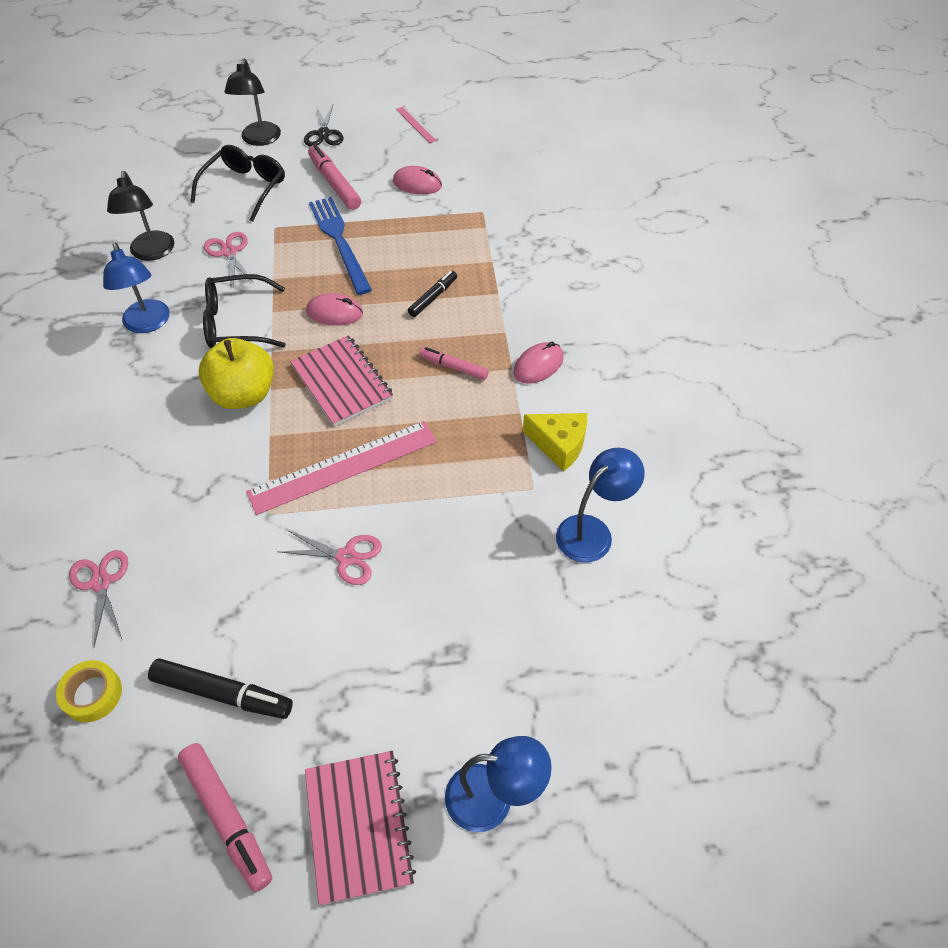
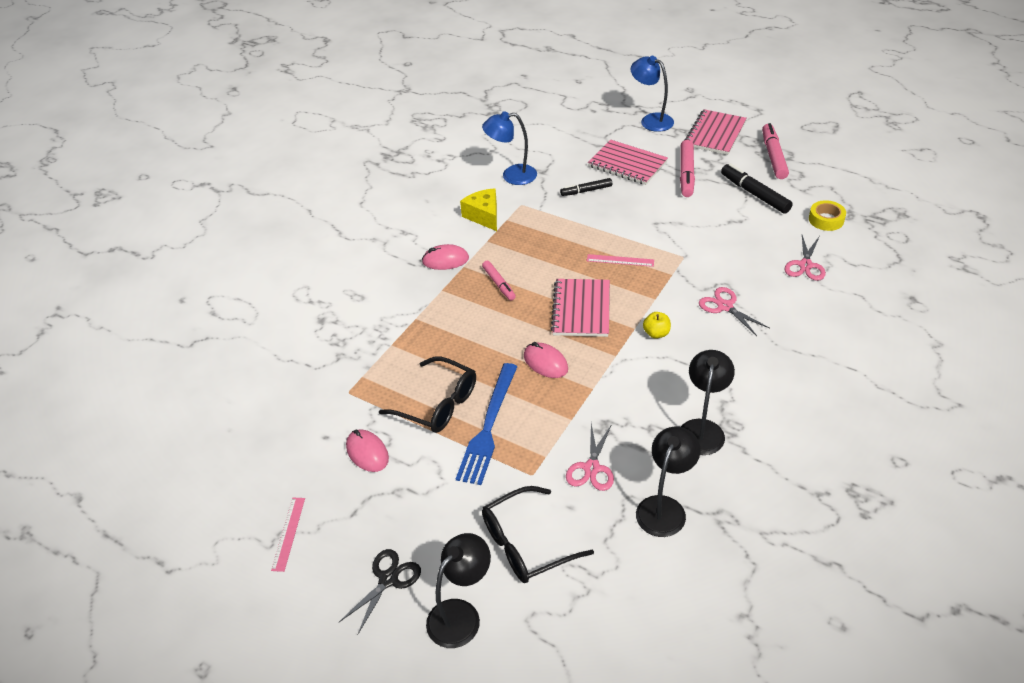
camera: 140 degrees left, 10 degrees down
(148, 324) = (702, 429): blue lamp -> black lamp
(238, 322) = (626, 392): black glasses -> black glasses (437, 404)
(243, 394) = (656, 333): yellow apple -> yellow apple, size x0.46
(334, 183) = (437, 497): pink marker -> pink marker (686, 174)
(343, 466) = (620, 260): pink ruler -> pink ruler, size x0.47
(346, 557) = (652, 218): pink scissors -> pink scissors (725, 306)
(433, 297) = (463, 338): black marker -> black marker (586, 191)
(453, 651) = (627, 164): none -> pink notebook

